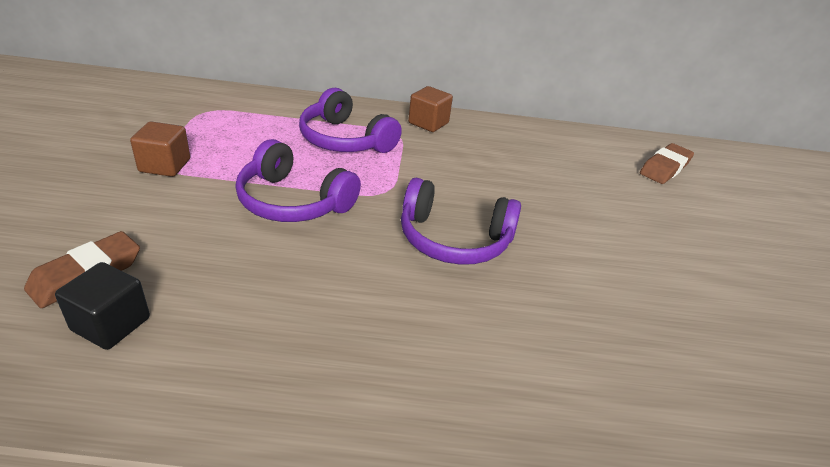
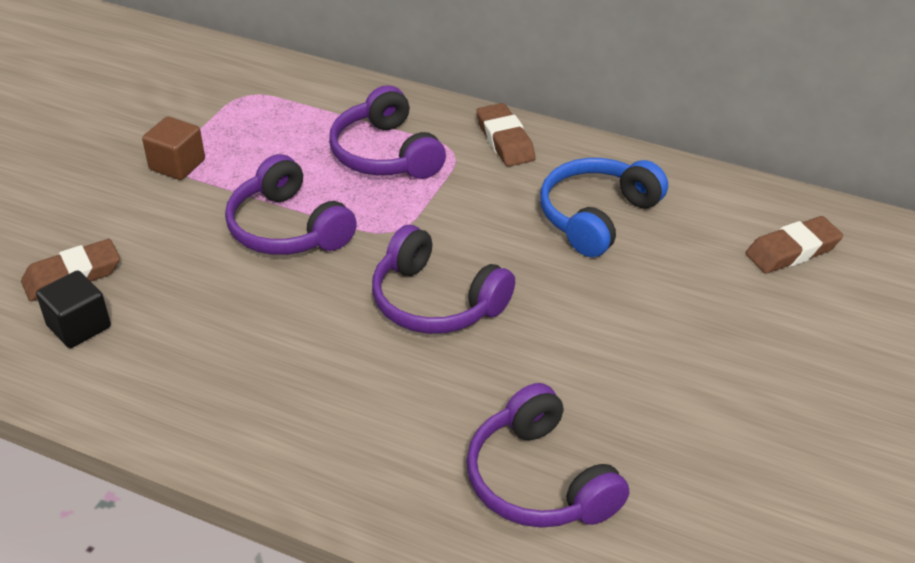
camera: 25 degrees right, 5 degrees up
(428, 123) = (505, 140): brown cube -> brown eraser
(527, 163) = (597, 216): none -> blue headphones
(645, 374) = (539, 480): none -> purple headphones

